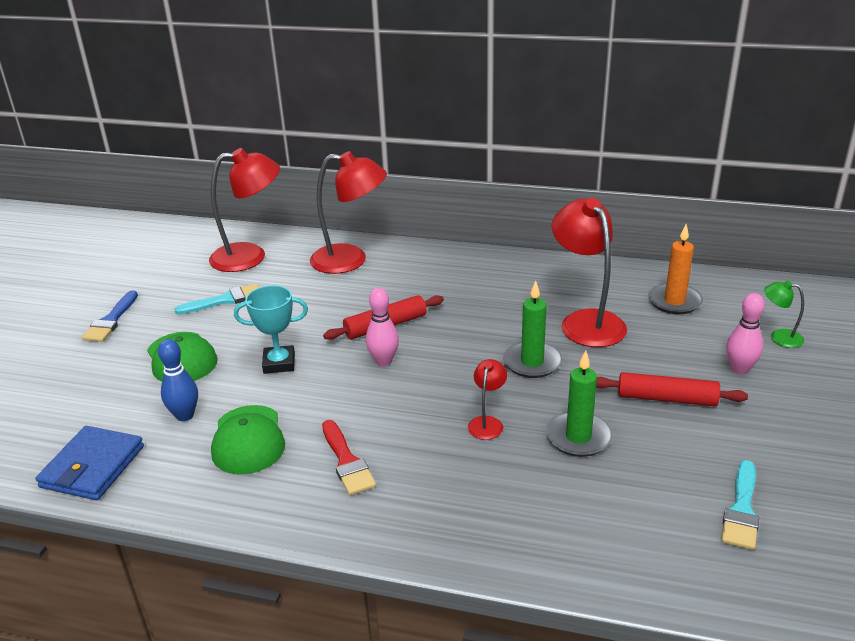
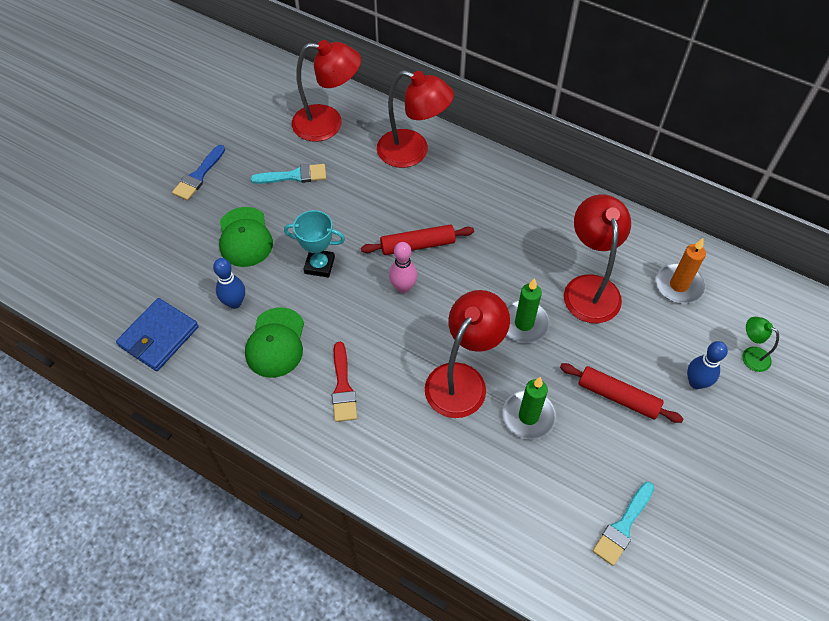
camera: 15 degrees right, 25 degrees up
(487, 423) = (462, 379): red lamp -> red lamp, size x2.11
(740, 369) = (696, 382): pink bowling pin -> blue bowling pin

